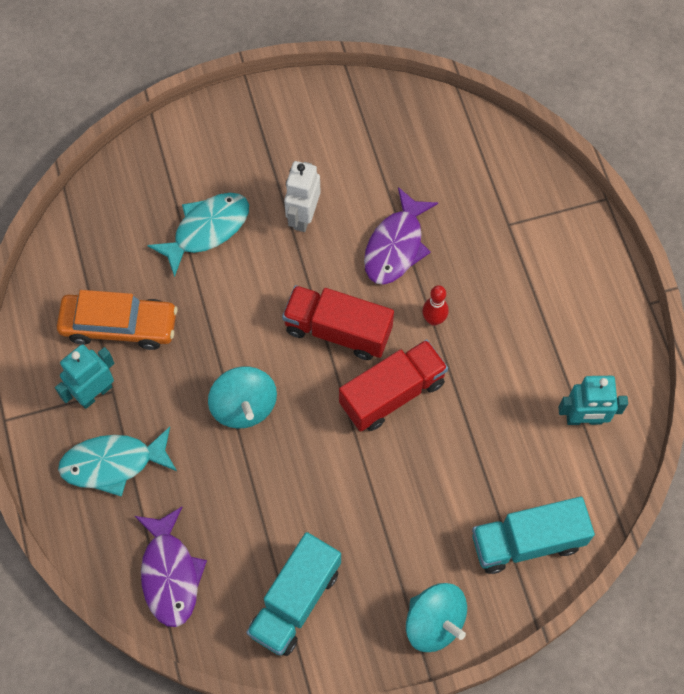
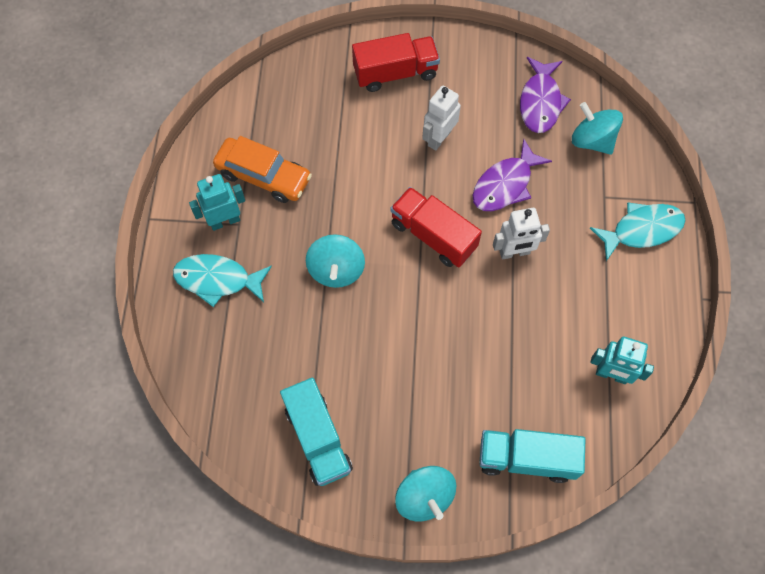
camera: 20 degrees right, 0 degrees up
(170, 574) = (228, 381): purple fish -> purple fish (540, 102)
(207, 229) = (359, 124): turquoise fish -> turquoise fish (642, 230)
(295, 601) = (318, 438): turquoise truck -> turquoise truck turned 75 degrees counterclockwise
(392, 393) = (458, 300): red truck -> red truck (395, 73)
(434, 319) = (514, 252): red bowling pin -> white robot
(473, 164) = (592, 140): none -> turquoise spinning top

